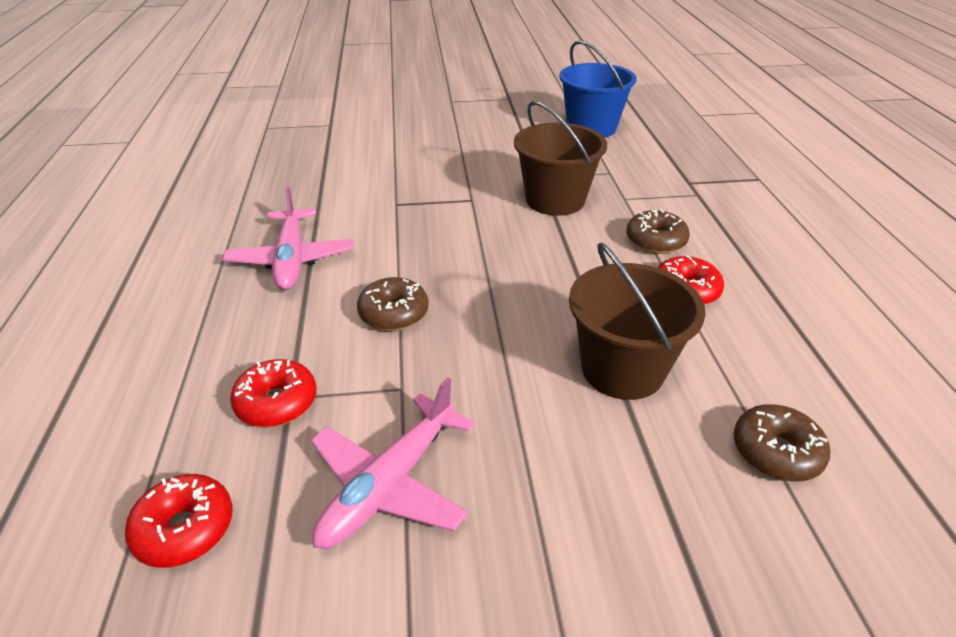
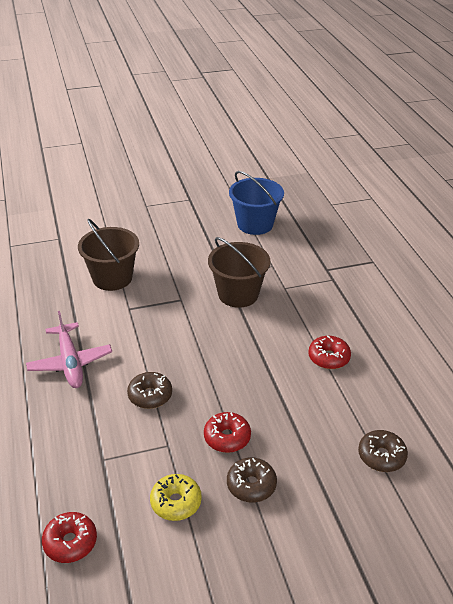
camera: 10 degrees left, 0 degrees up
(277, 402) = (96, 464): red donut -> red donut (227, 437)
(390, 483) = (176, 502): pink plane -> yellow donut
(622, 369) = (295, 417): brown bucket -> brown bucket (112, 278)
(655, 241) = (308, 321): brown donut -> brown donut (251, 485)

